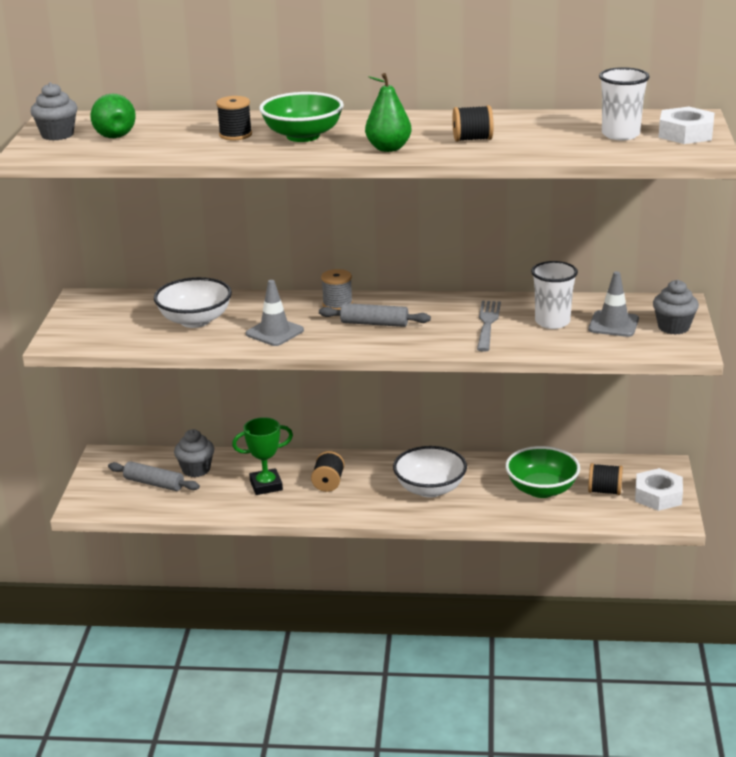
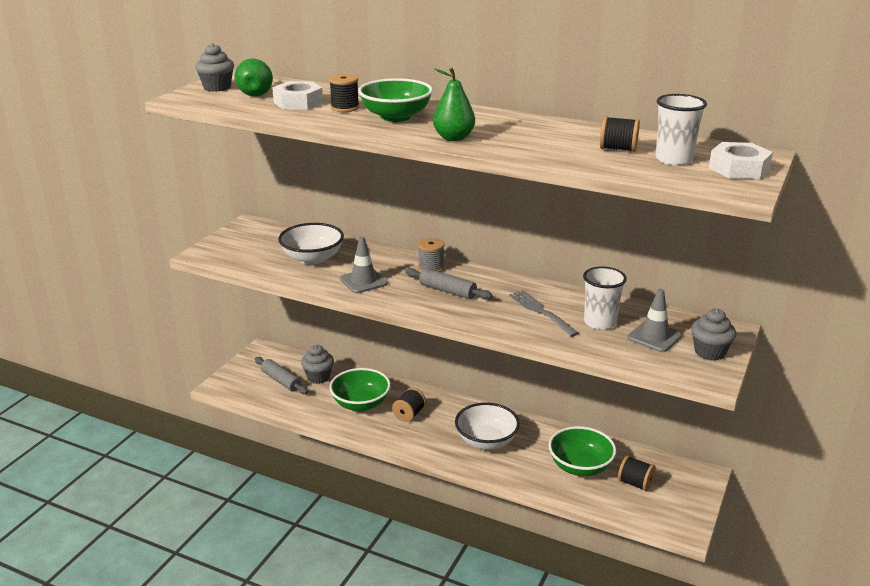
camera: 20 degrees right, 0 degrees up
(266, 485) = (361, 404): green trophy -> green bowl
(472, 139) = (533, 142): black spool -> black spool (618, 149)
(487, 324) = (541, 312): grey fork -> grey fork turned 60 degrees counterclockwise
(658, 496) = (682, 501): white nut -> white nut (298, 102)

